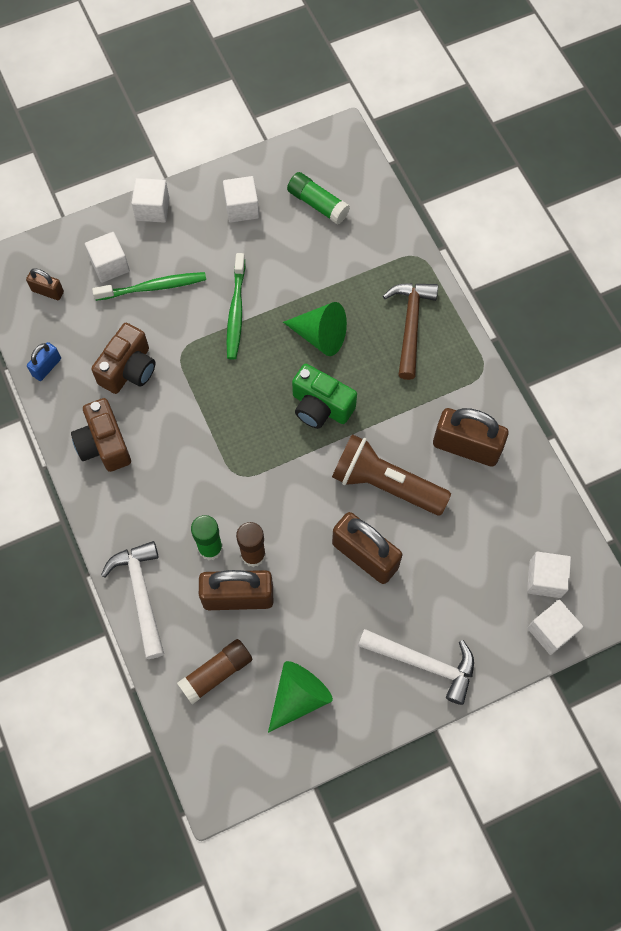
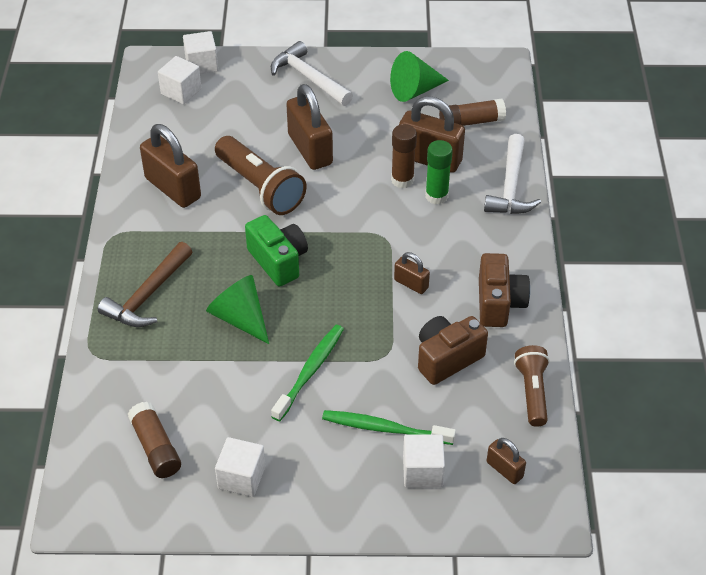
camera: 155 degrees left, 20 degrees down
(46, 367) = (532, 392): blue padlock -> brown flashlight
(152, 209) = (344, 518): white cube -> none
(191, 432) = (411, 284): none -> brown padlock
(317, 204) = (156, 447): green glue stick -> brown glue stick

